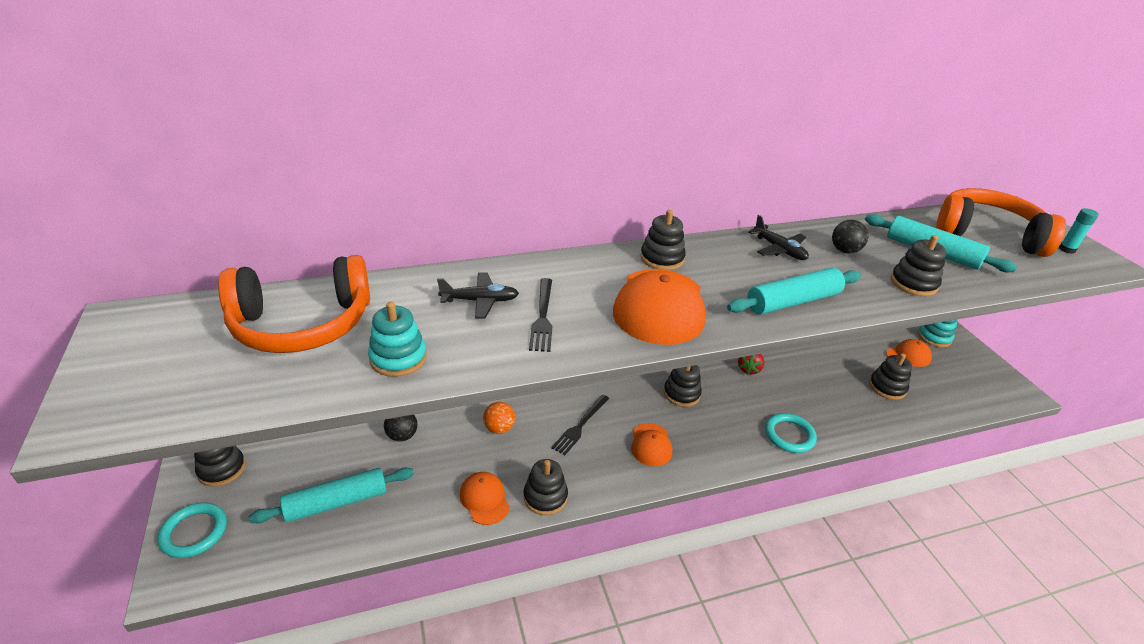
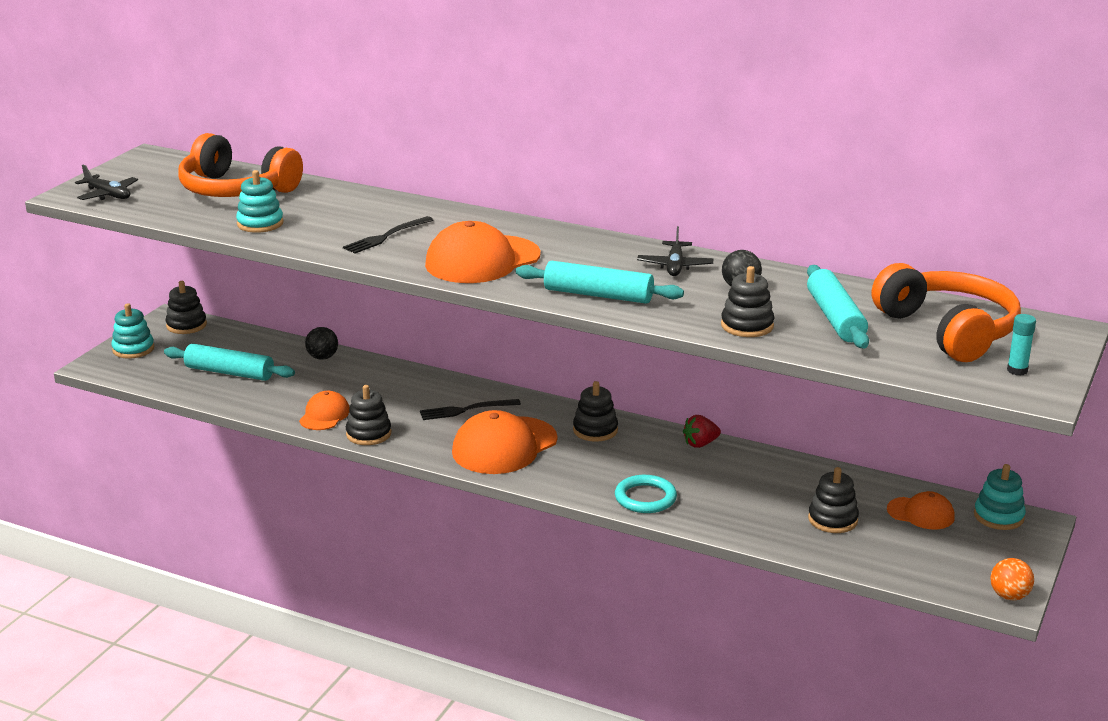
camera: 45 degrees right, 10 degrees down
(194, 532) = (133, 349): turquoise ring -> turquoise stacking toy
(480, 301) = (362, 215): black plane -> black plane (108, 195)
(499, 428) = (399, 383): orange ball -> orange ball (1009, 596)
(651, 445) = (504, 446): orange cap -> orange cap, size x1.83
(662, 258) = (551, 237): black stacking toy -> none

